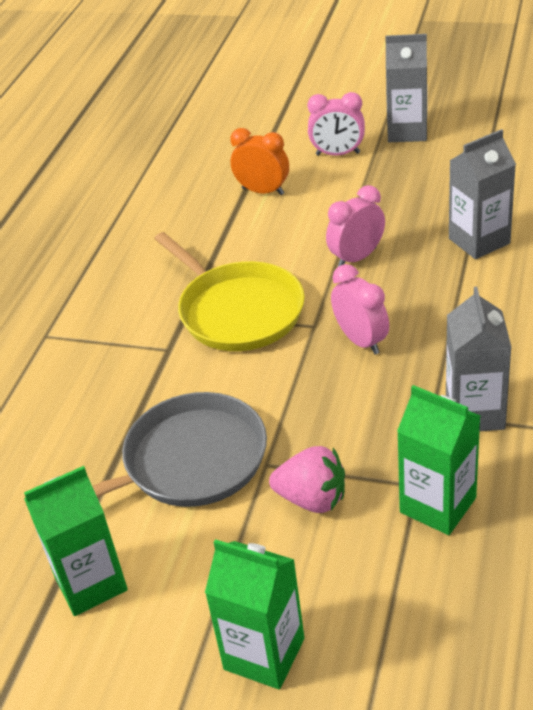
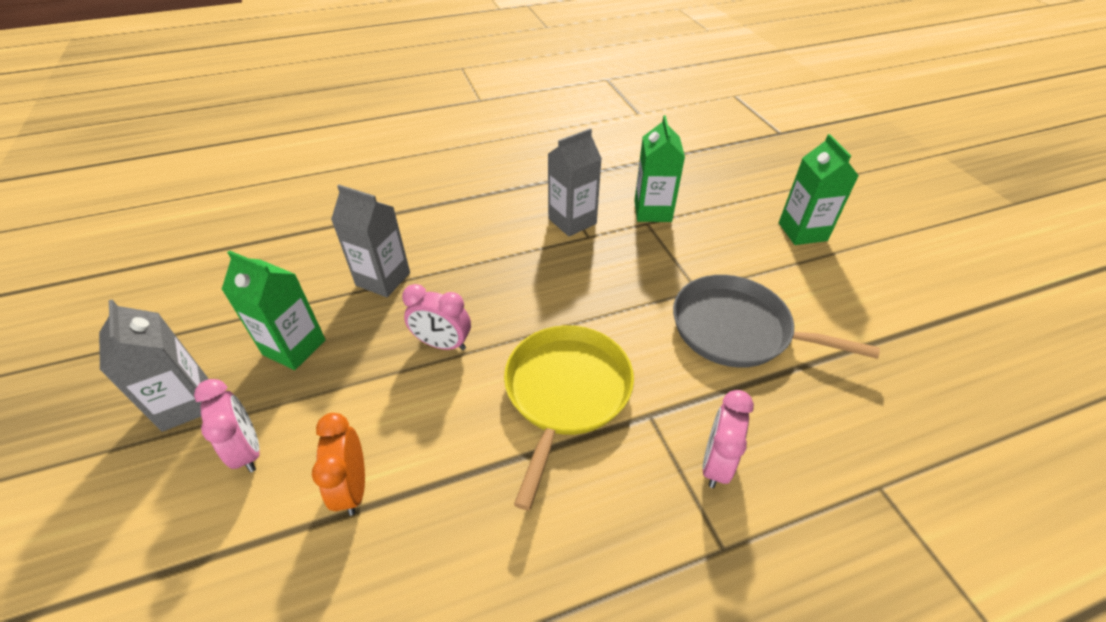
camera: 130 degrees left, 5 degrees up
(90, 583) = (863, 322): green carton -> green carton (294, 347)
(312, 499) = (699, 257): pink strawberry -> none
(361, 341) = (546, 296): pink clock -> pink clock (715, 463)

